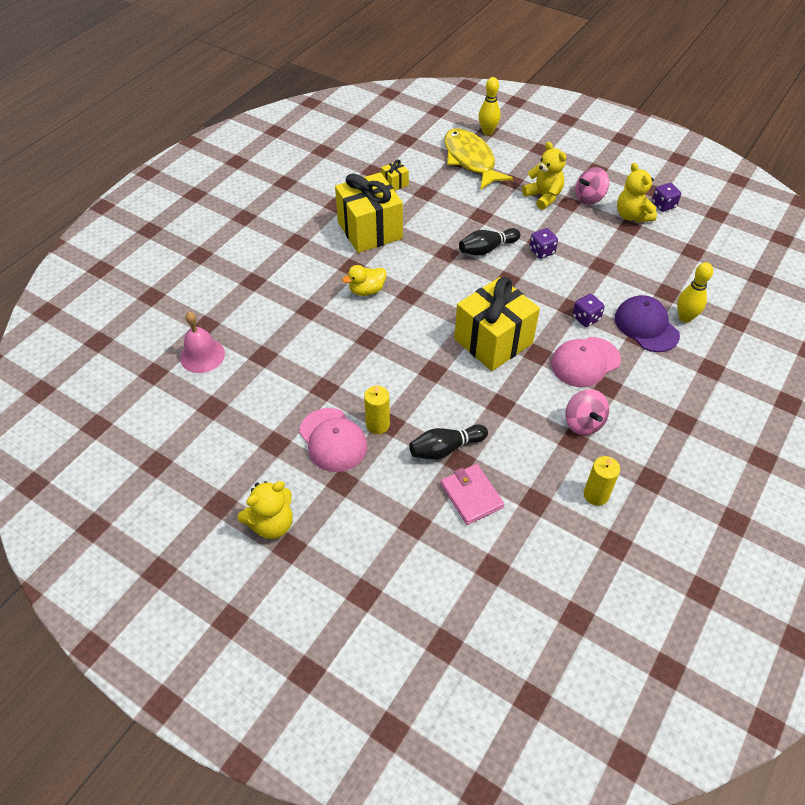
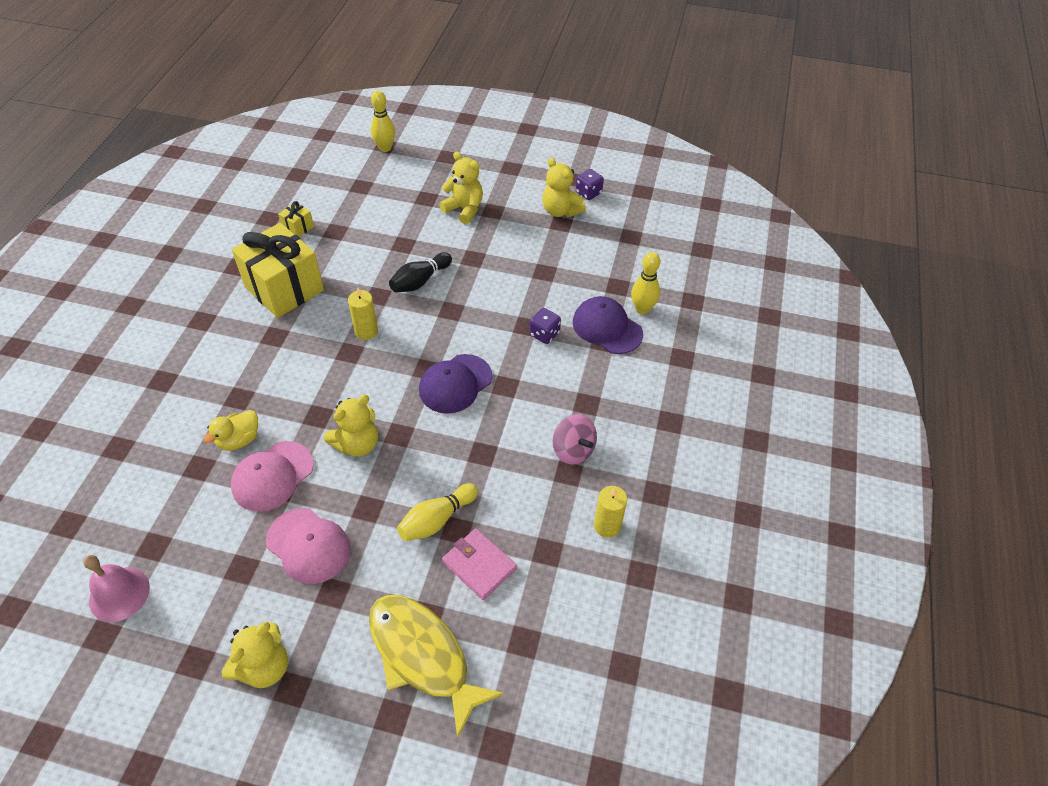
camera: 20 degrees left, 0 degrees up
(202, 355) = (124, 486): pink bell -> pink bell (119, 594)
(366, 290) = (300, 360): yellow duck -> yellow duck (239, 440)
(377, 425) = (354, 513): yellow candle -> yellow candle (366, 331)
(395, 370) = (357, 444): none -> yellow teddy bear
(445, 448) = (437, 519): black bowling pin -> yellow bowling pin
(470, 160) = (375, 184): yellow fish -> yellow fish (423, 656)
(493, 341) = (455, 384): yellow gift -> purple cap
(541, 251) = (479, 271): purple dice -> none
(585, 362) = (556, 382): pink cap -> pink cap (272, 476)
(589, 198) = (512, 201): pink spinning top -> none

